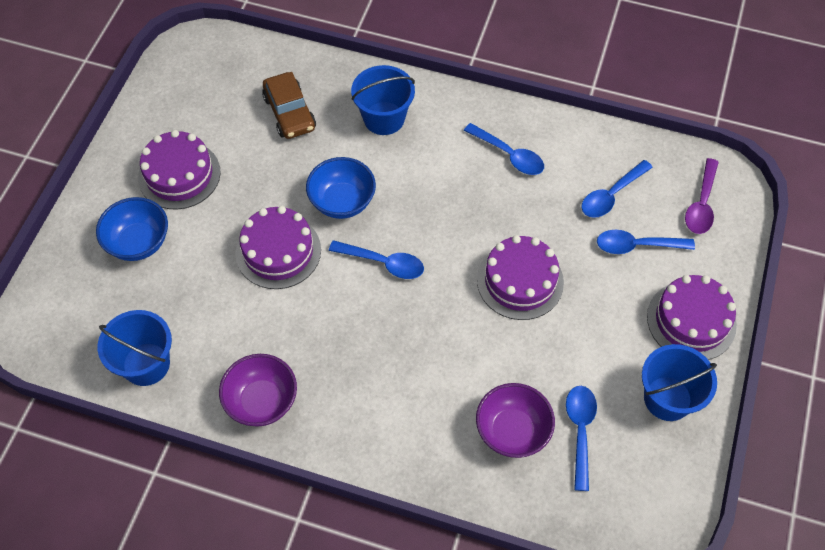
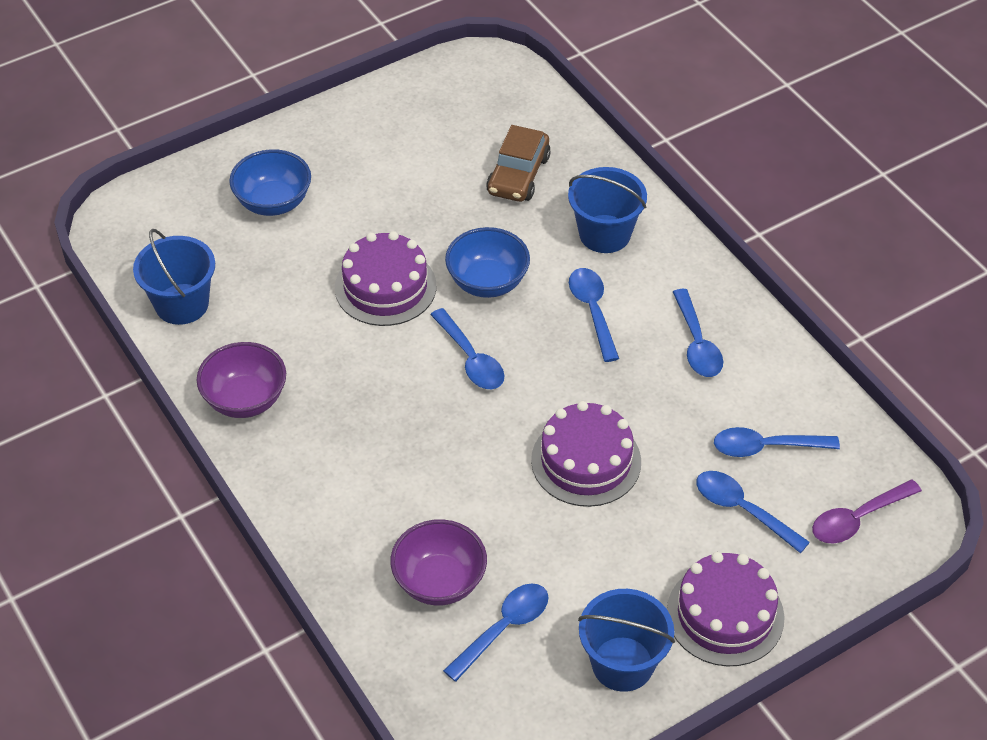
camera: 40 degrees right, 10 degrees down
(179, 175) = (364, 168): purple cake -> none
(427, 176) = (592, 311): none -> blue spoon

